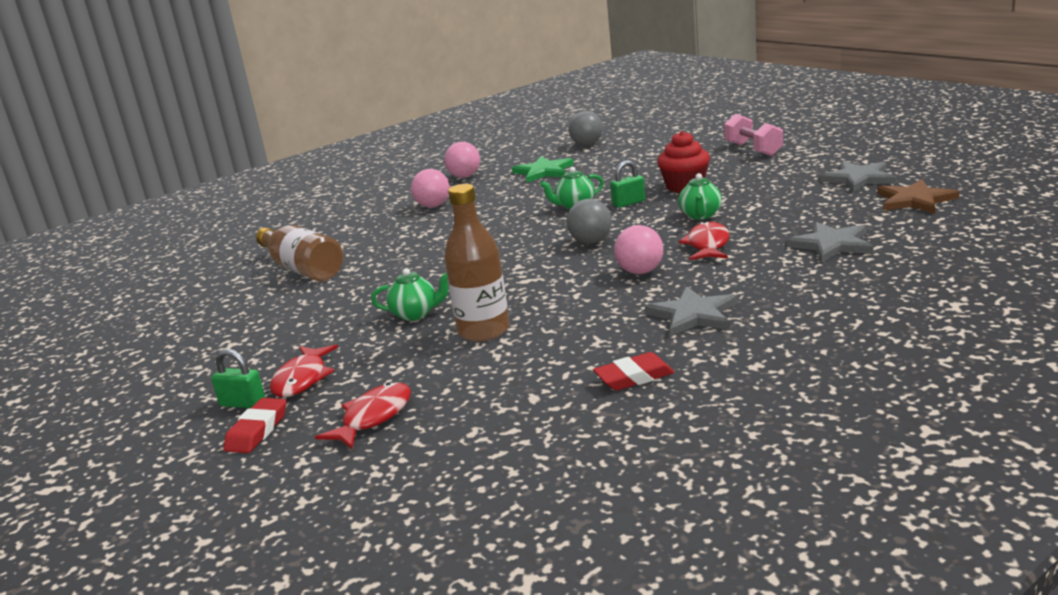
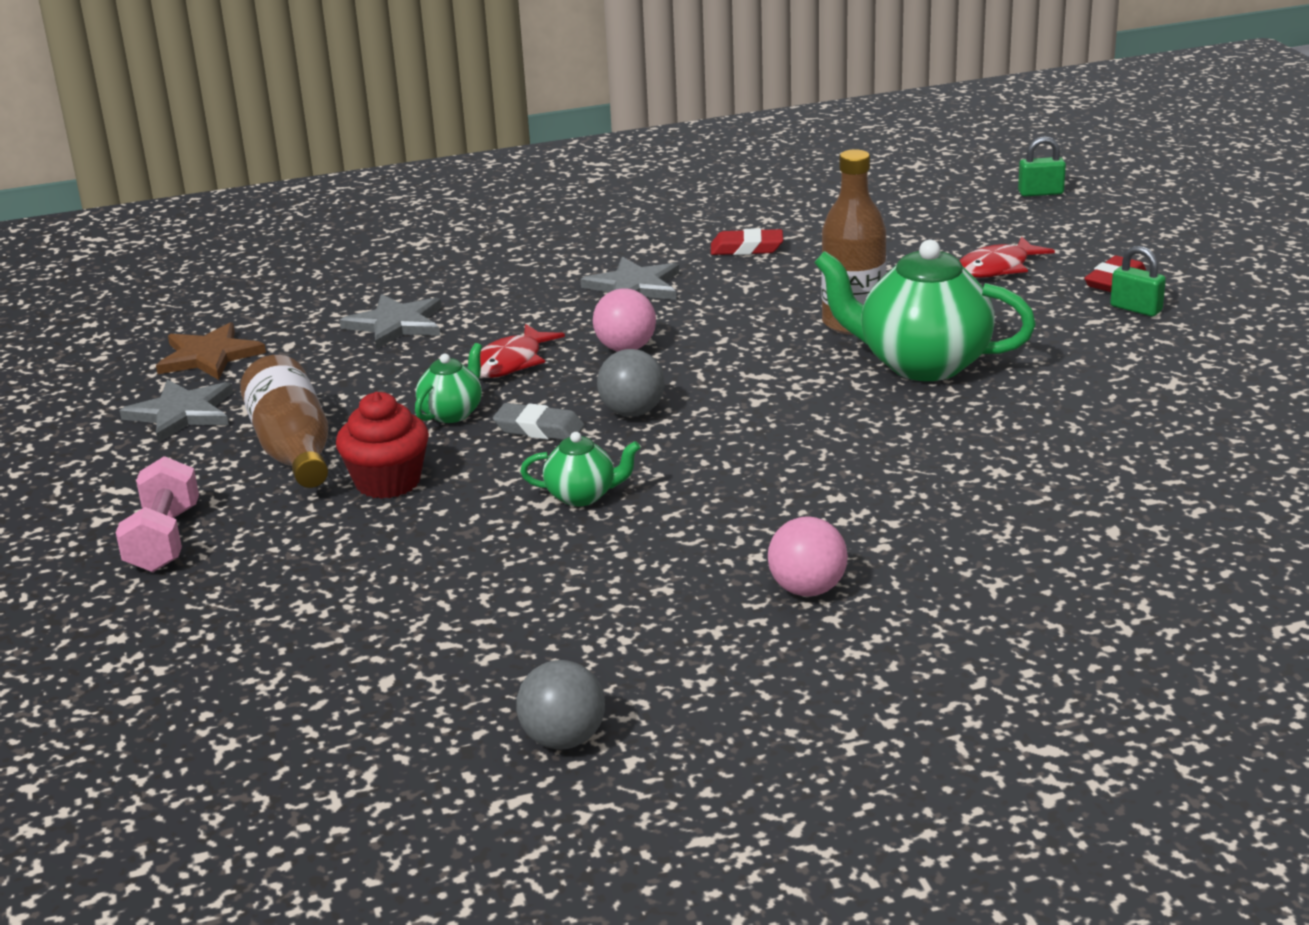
camera: 160 degrees left, 5 degrees up
(302, 379) = (1070, 318): red fish -> none
(303, 269) = (1077, 492): brown bottle -> brown bottle (293, 450)
(415, 314) = (922, 364): green teapot -> green teapot, size x2.04
(464, 176) = (694, 678): pink ball -> none
(544, 171) = (538, 625): green star -> none
(587, 144) = (362, 702): grey ball -> grey ball (563, 739)
(628, 203) = (504, 473): green padlock -> green padlock (1040, 193)
(637, 222) = (539, 429): none -> grey eraser

